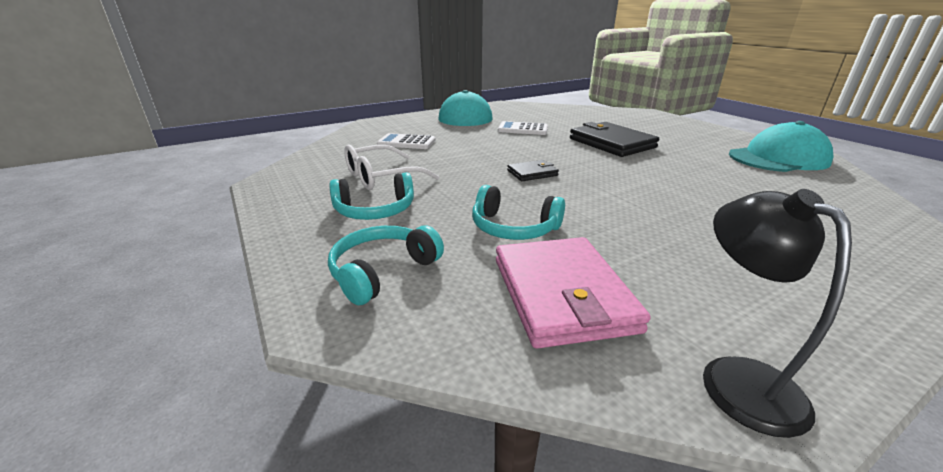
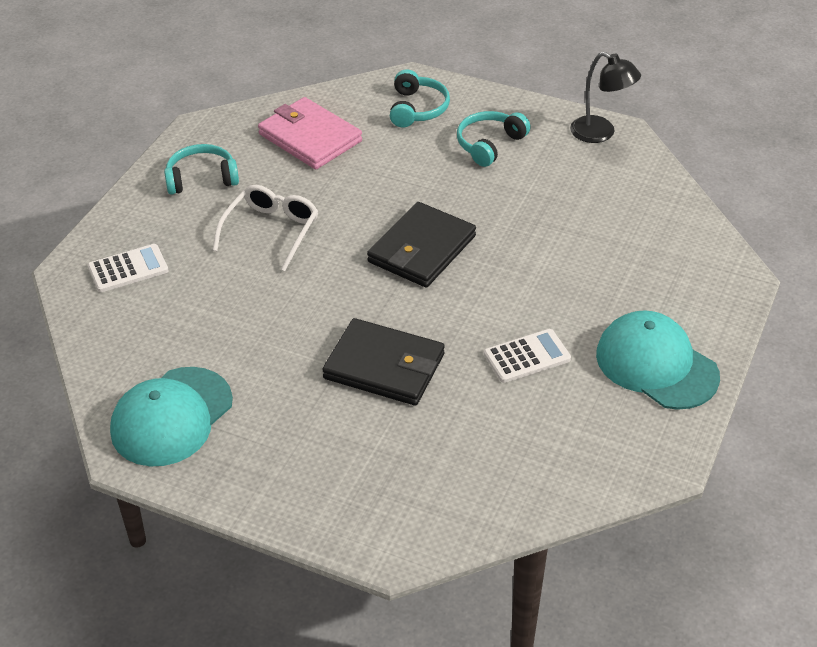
camera: 145 degrees right, 15 degrees up
(381, 177) = (544, 180): white glasses -> white glasses (271, 231)
(406, 142) = (615, 248): white calculator -> white calculator (128, 269)
(513, 228) = (376, 172): turquoise headphones -> turquoise headphones (201, 178)
(532, 173) = (421, 249): black wallet -> black wallet, size x1.98
(736, 377) = (215, 132): black lamp -> black lamp (600, 133)

